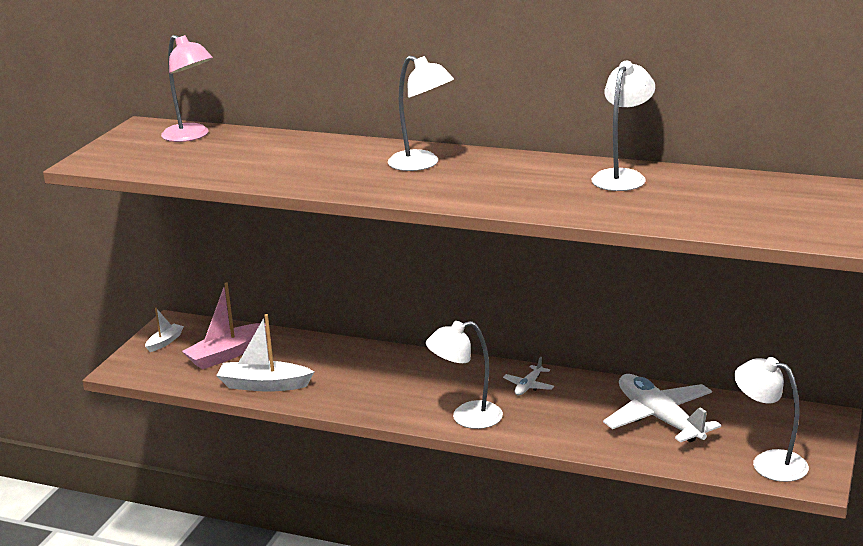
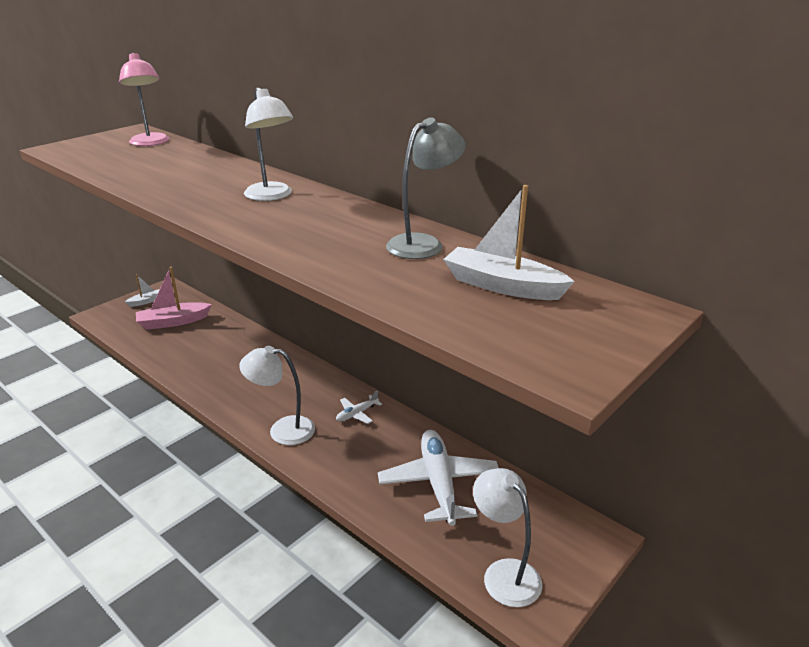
camera: 20 degrees right, 5 degrees up
(264, 385) = (171, 354): white boat -> white boat (502, 286)
(622, 176) = (423, 243): white lamp -> grey lamp

